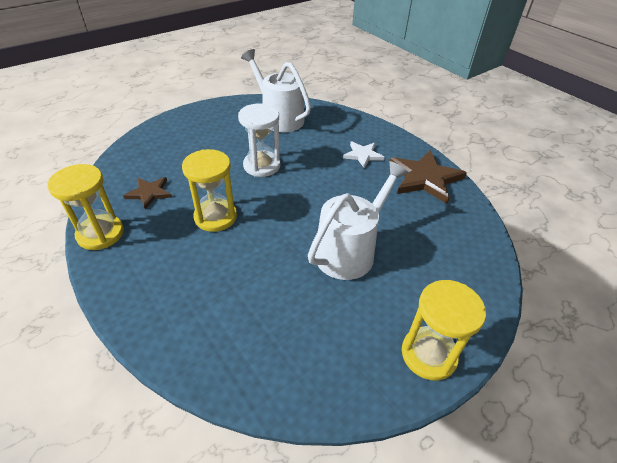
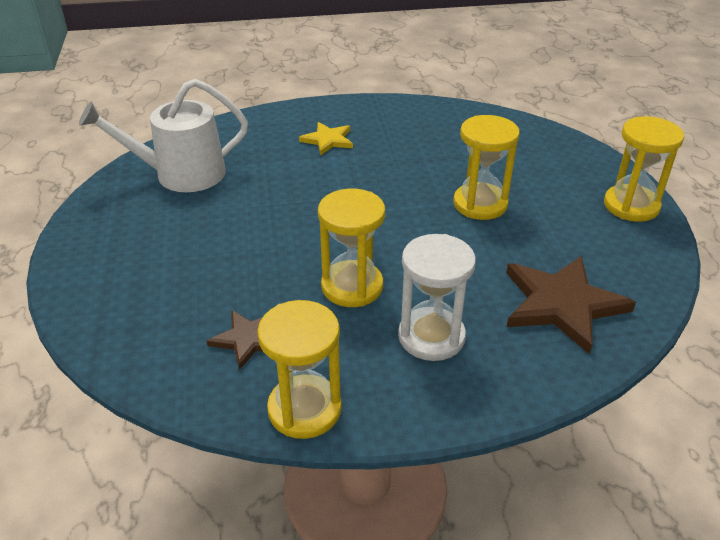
camera: 60 degrees left, 5 degrees down
(262, 165) = (278, 220): white hourglass -> white hourglass (431, 337)
(349, 251) = (480, 204): white watering can -> yellow hourglass
(363, 155) = (328, 140): white star -> yellow star
(425, 178) = (403, 118): brown star -> brown star (562, 304)

